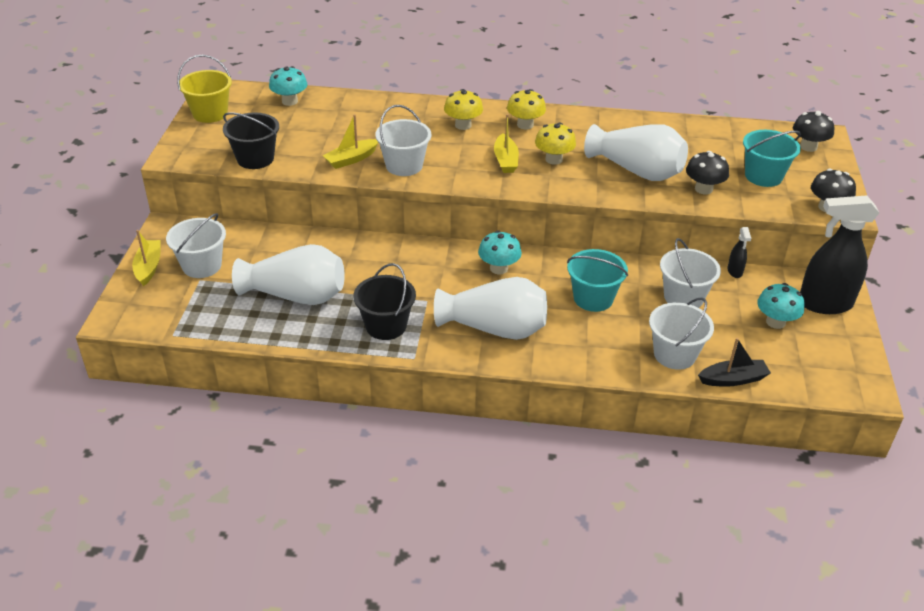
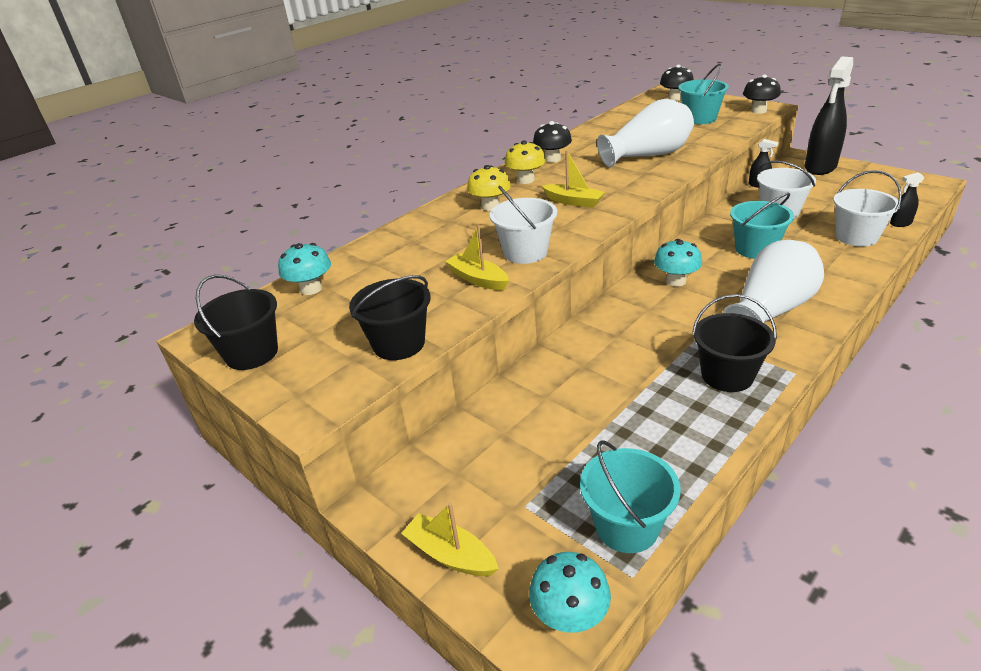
camera: 50 degrees left, 5 degrees down
(202, 266) = (495, 494): white bucket -> none
(208, 322) = (627, 526): none -> turquoise bucket
(210, 113) = (252, 353): yellow bucket -> black bucket
(296, 295) = (624, 426): white vase -> none
(351, 159) = (478, 279): yellow boat -> yellow boat turned 135 degrees clockwise
(553, 159) = (596, 182): yellow mushroom -> none
(703, 189) = (698, 140): black mushroom -> black mushroom (552, 159)
(733, 379) = (900, 223): black boat -> black spray bottle
(775, 322) = (833, 189): turquoise mushroom -> turquoise mushroom (570, 615)

